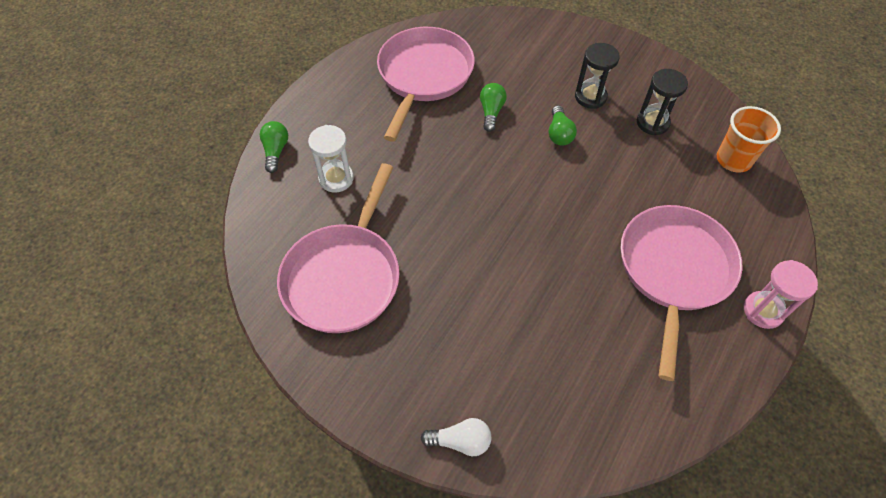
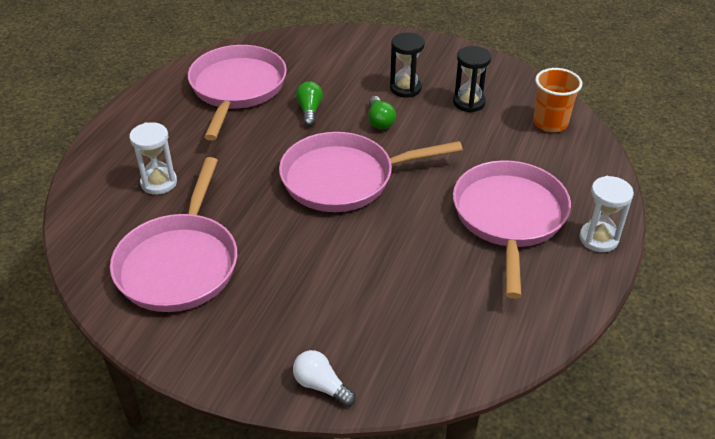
camera: 10 degrees left, 15 degrees down
(276, 151) = (91, 167): green light bulb -> none
(460, 441) = (321, 386): white light bulb -> white light bulb turned 135 degrees counterclockwise
(514, 199) = (344, 178): none -> pink pan
(763, 311) = (598, 239): pink hourglass -> white hourglass

